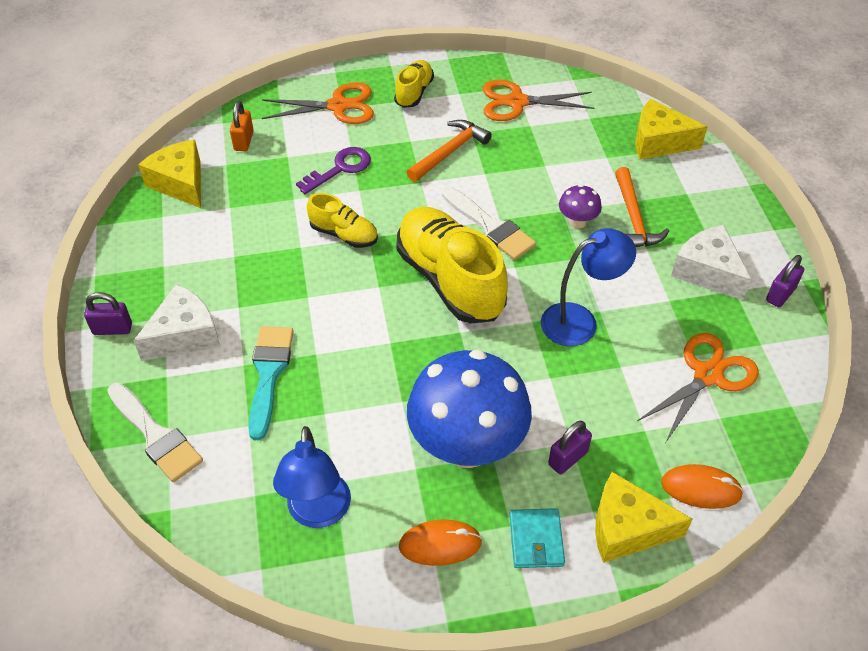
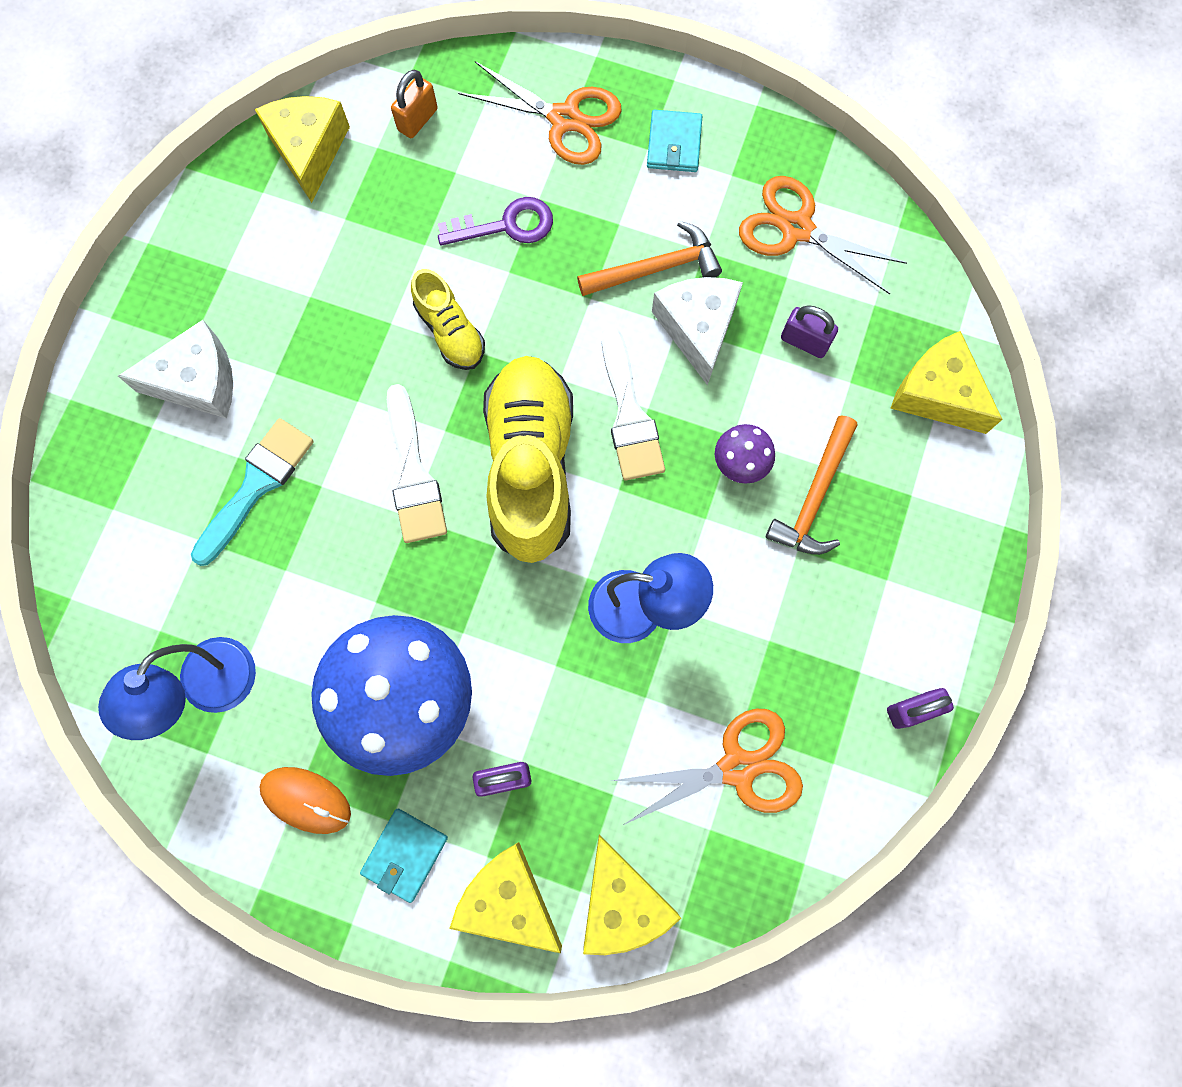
camera: 30 degrees right, 25 degrees up
(112, 329) = (128, 330): purple padlock -> purple padlock (804, 341)
(156, 436) = (102, 499): white brush -> white brush (413, 474)
(414, 92) = (674, 144): yellow shoe -> turquoise wallet
(701, 488) = (621, 902): orange mouse -> yellow cheese
(707, 271) = (847, 626): white cheese -> white cheese (698, 328)

